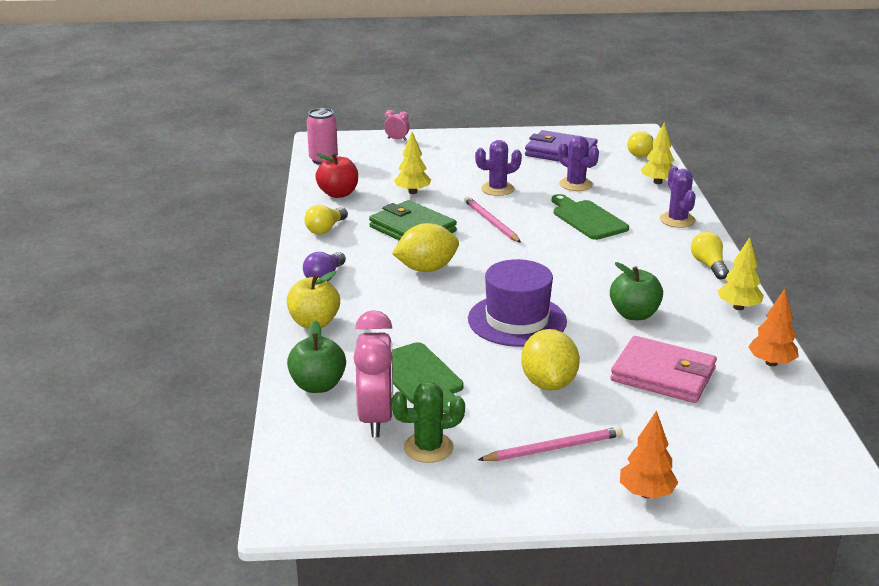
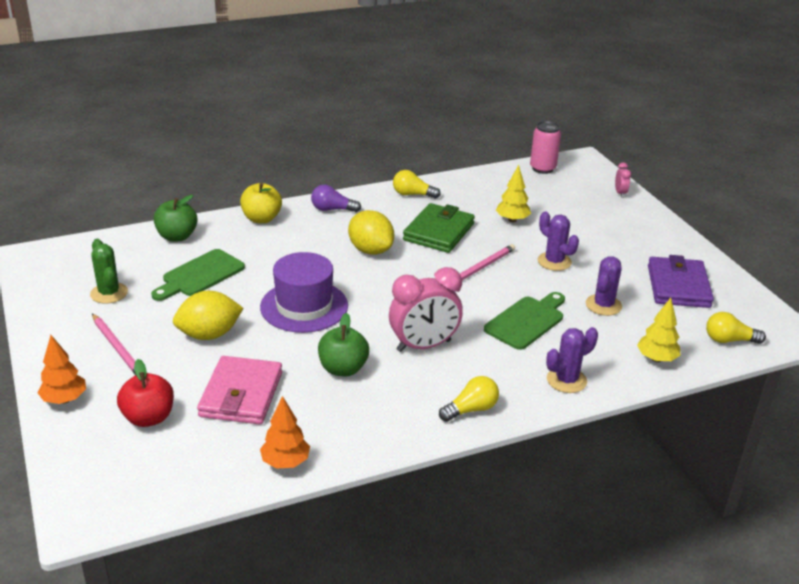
camera: 70 degrees right, 5 degrees up
(338, 194) = (481, 187): red apple -> red apple (148, 418)
(376, 418) = (141, 266): pink clock -> pink clock (424, 346)
(738, 307) = (388, 435): yellow tree -> none

